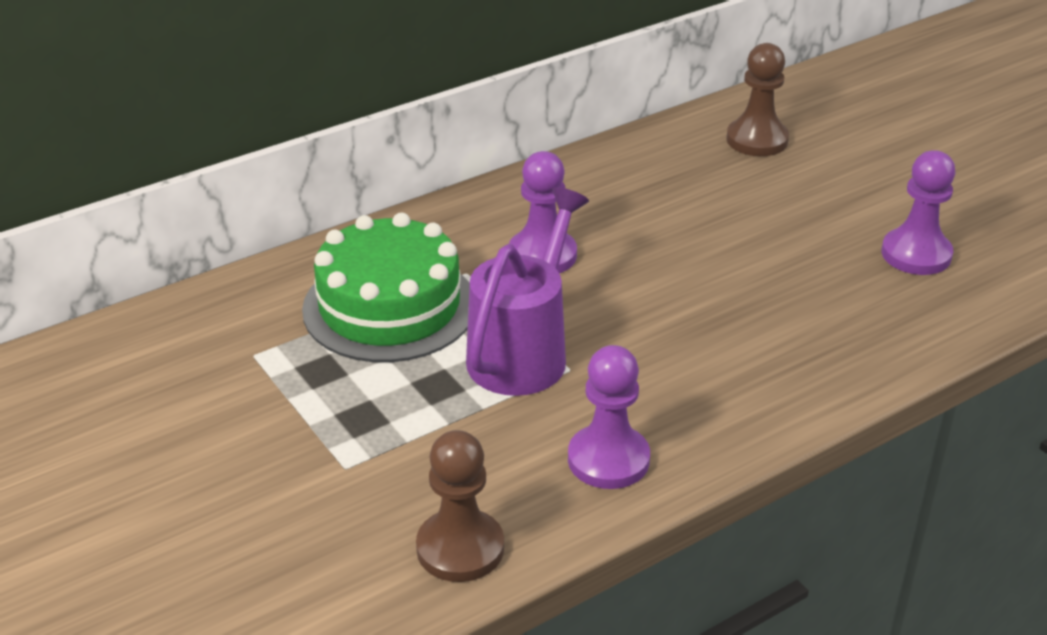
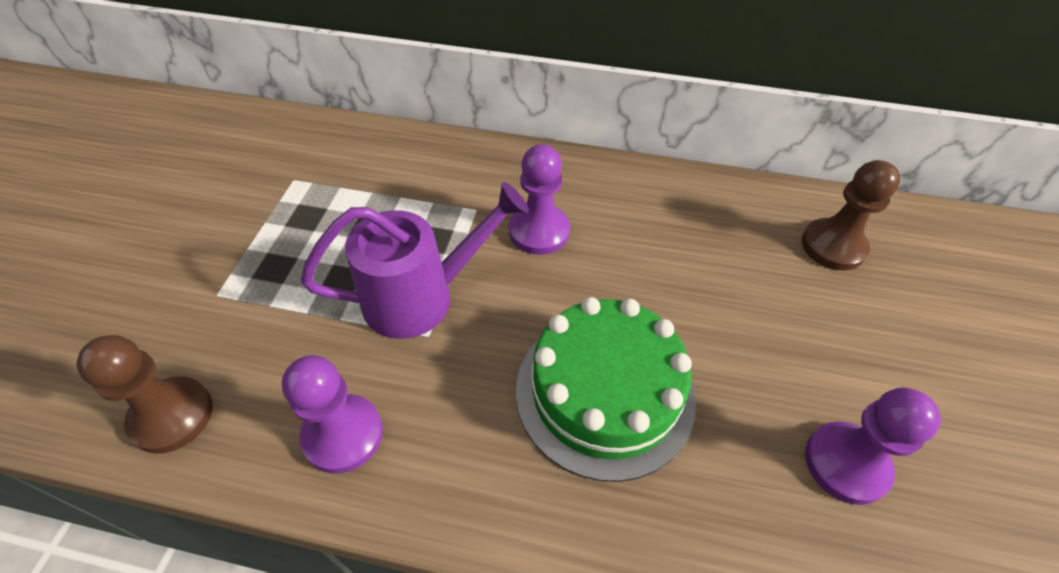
camera: 45 degrees right, 15 degrees up
(389, 307) = (401, 201): green cake -> green cake (604, 392)

